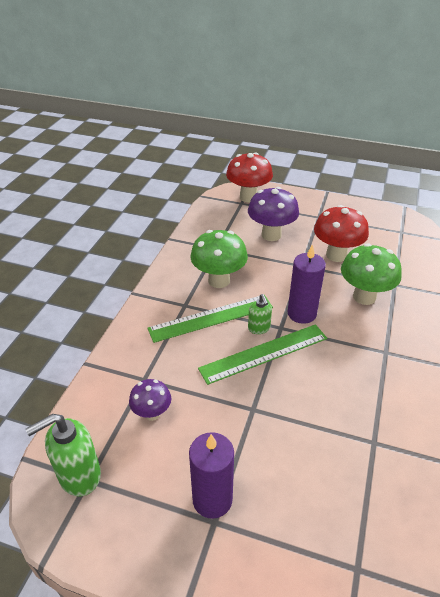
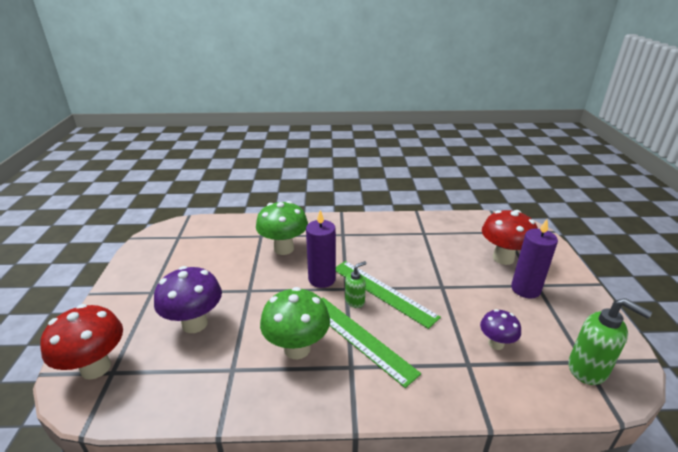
camera: 110 degrees left, 10 degrees down
(336, 255) = (226, 270): red mushroom -> red mushroom (503, 258)

